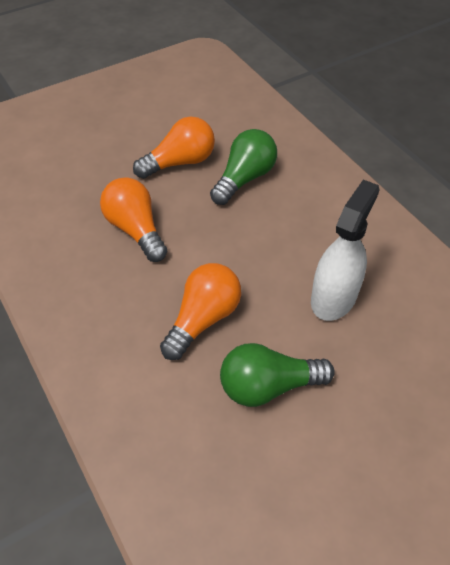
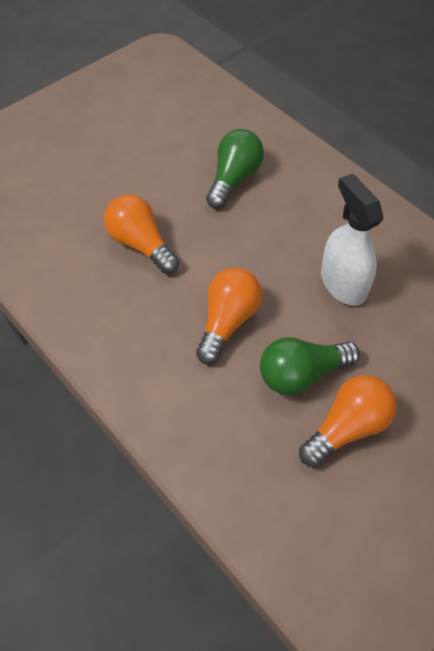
camera: 10 degrees left, 5 degrees up
(180, 162) = (166, 170): orange light bulb -> orange light bulb (347, 427)
(334, 297) = (343, 283): white spray bottle -> white spray bottle turned 45 degrees counterclockwise

